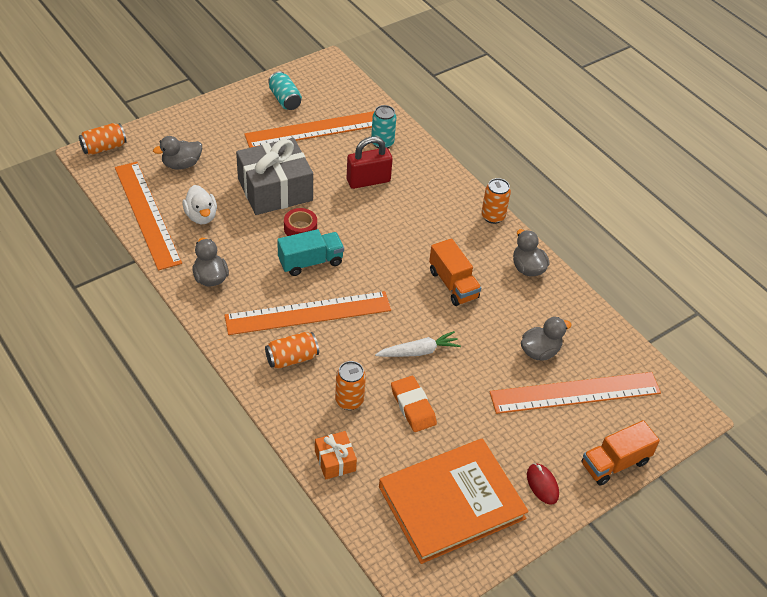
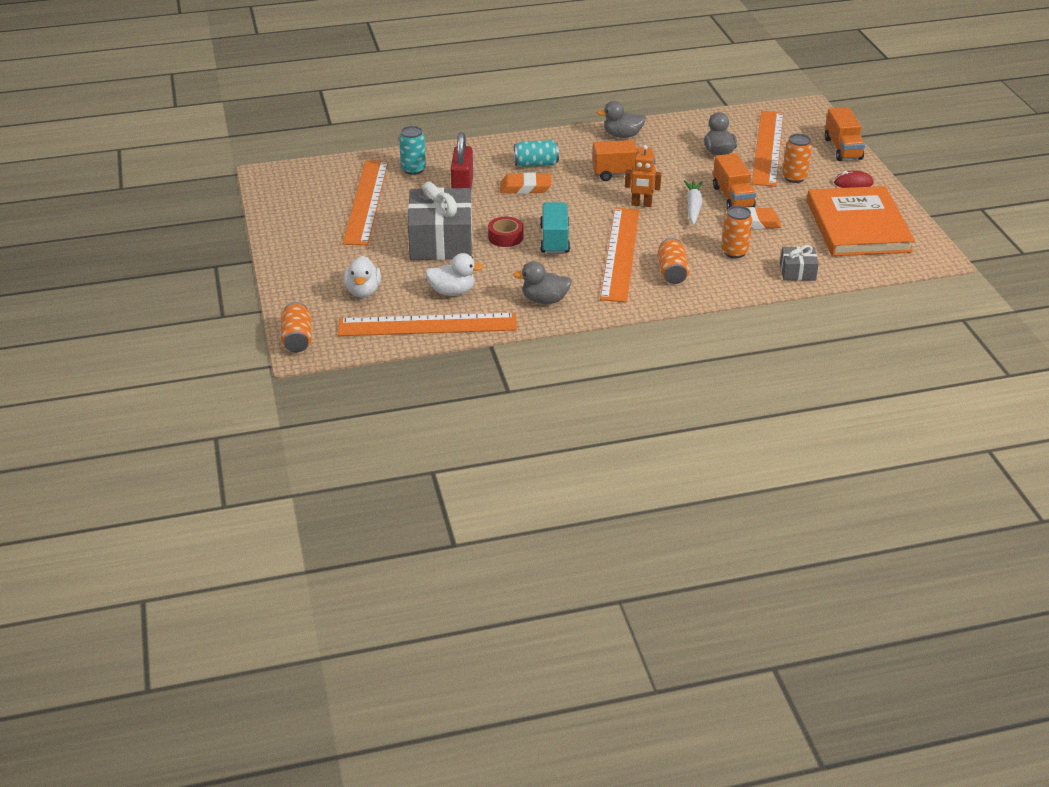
camera: 65 degrees left, 10 degrees down
(181, 164) = (363, 291): grey duck -> white duck
(285, 99) = (304, 210): turquoise can -> turquoise can (536, 164)
(335, 461) = (797, 272): orange gift -> grey gift
(390, 221) = (525, 187): none -> orange eraser
(403, 310) = (641, 204): none -> orange robot
(454, 380) = (732, 197): none -> orange truck
(493, 216) = (550, 136): orange can -> orange can (794, 177)

